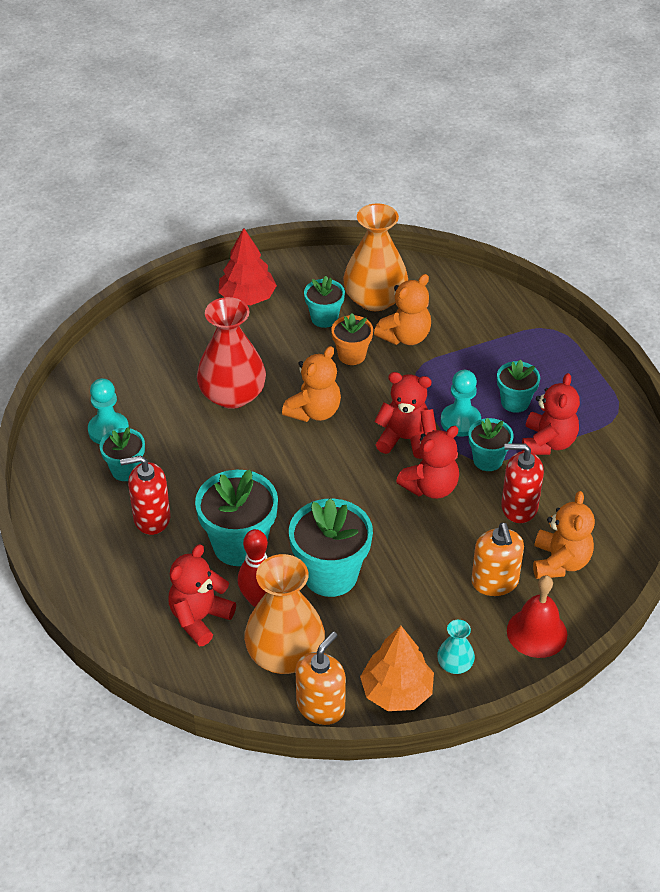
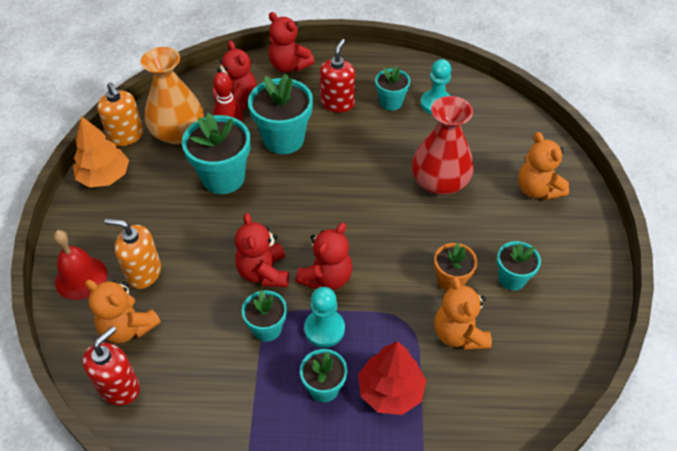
camera: 115 degrees right, 5 degrees up
(247, 297) = (563, 231): red tree -> red tree (390, 391)
(314, 411) = (393, 227): orange teddy bear -> orange teddy bear (537, 189)
(375, 299) = (525, 331): orange vase -> none
(455, 664) = (97, 216): turquoise vase -> none
(519, 507) = (202, 326): red soap dispenser -> red soap dispenser (119, 387)
(548, 442) = (258, 389): red teddy bear -> red teddy bear (289, 66)

